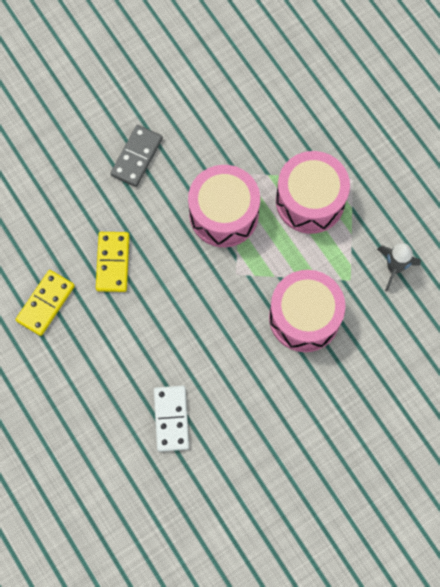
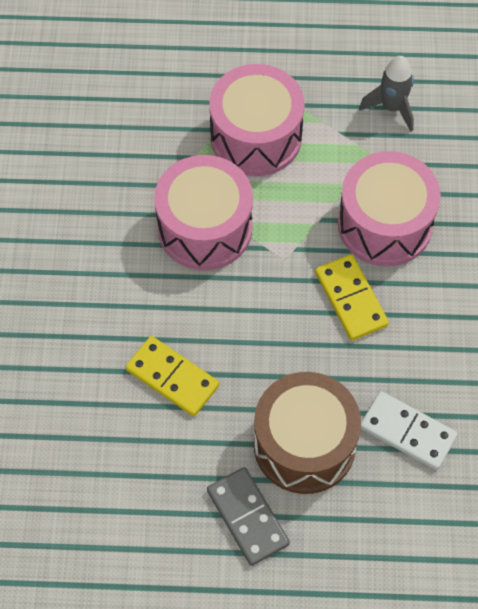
camera: 55 degrees left, 10 degrees down
(46, 303) = (166, 483): yellow domino -> yellow domino (351, 299)
(122, 364) = (304, 444): none -> brown drum
(136, 157) = (64, 273): grey domino -> grey domino (247, 517)

